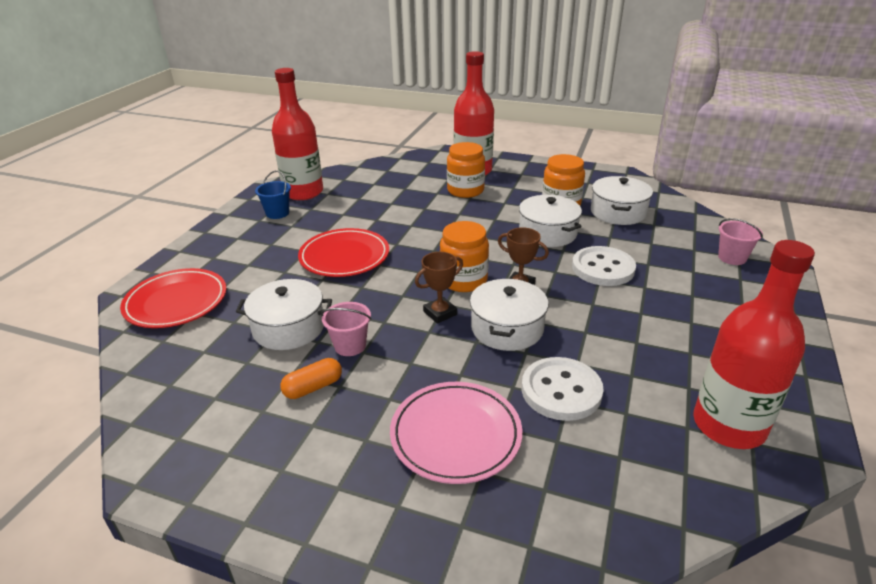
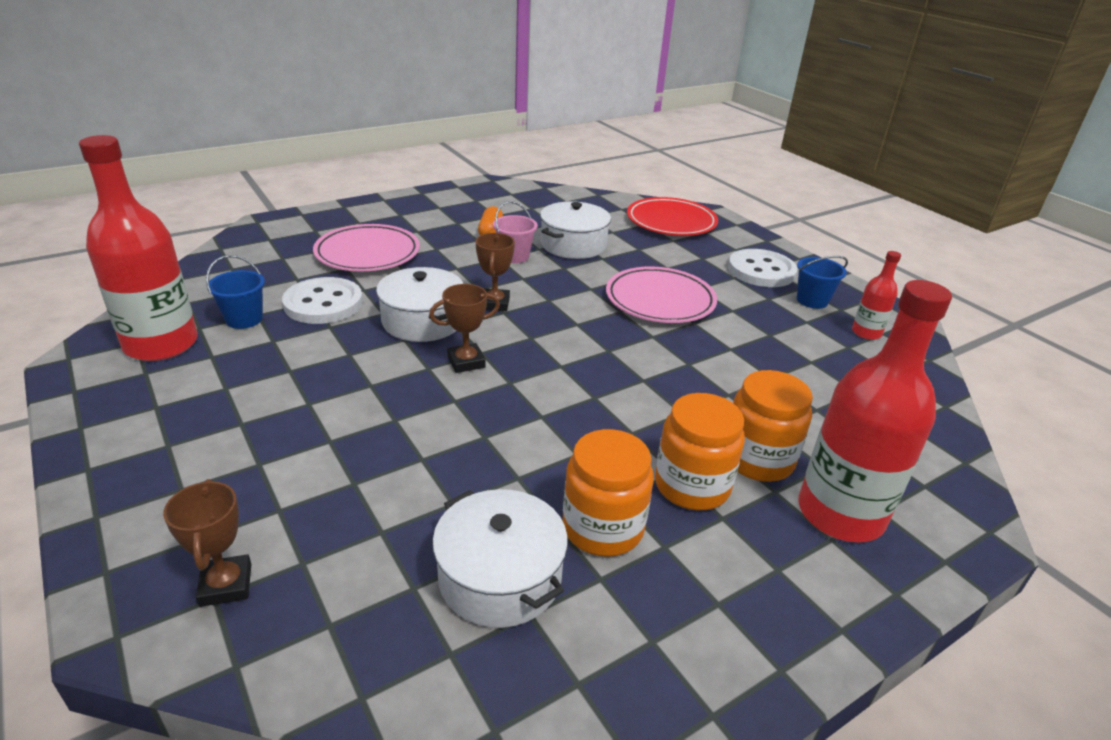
camera: 125 degrees right, 0 degrees up
(303, 192) = (866, 333): red bottle -> red bottle, size x0.48
(344, 257) = (660, 300): red plate -> pink plate
(464, 280) = (525, 338): orange jar -> orange jar (692, 485)
(547, 233) = (538, 452): white pot -> none
(603, 268) = (406, 438): white button -> white button (761, 271)
(642, 413) = (244, 319): none -> blue bucket
(732, 258) = (226, 585): pink bucket -> brown trophy

